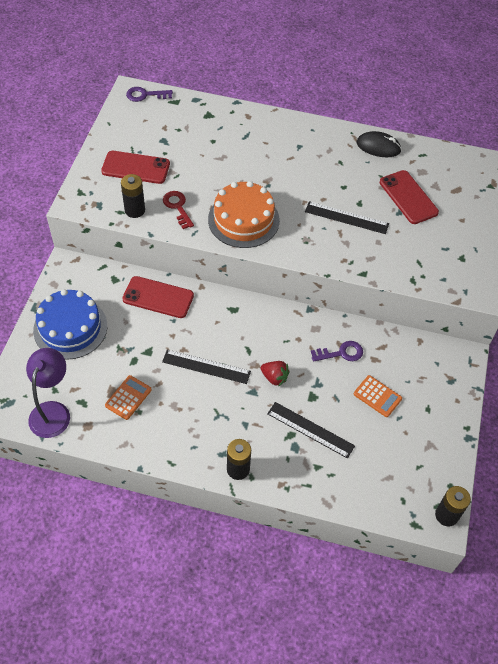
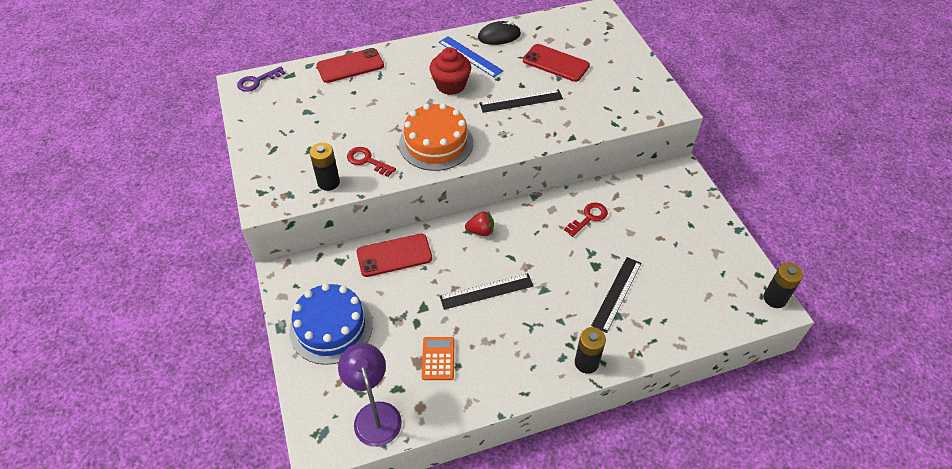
camera: 30 degrees left, 5 degrees down
(136, 168) = (299, 146): red phone -> red phone (350, 66)
(274, 377) = (552, 267): red strawberry -> red strawberry (481, 231)
(298, 173) = (451, 85): none -> red cupcake
(310, 430) = (617, 293): black ruler -> black ruler turned 60 degrees counterclockwise
(336, 154) = (470, 56): none -> blue ruler
(341, 353) = (588, 218): purple key -> red key
(377, 396) = (645, 236): orange calculator -> none

